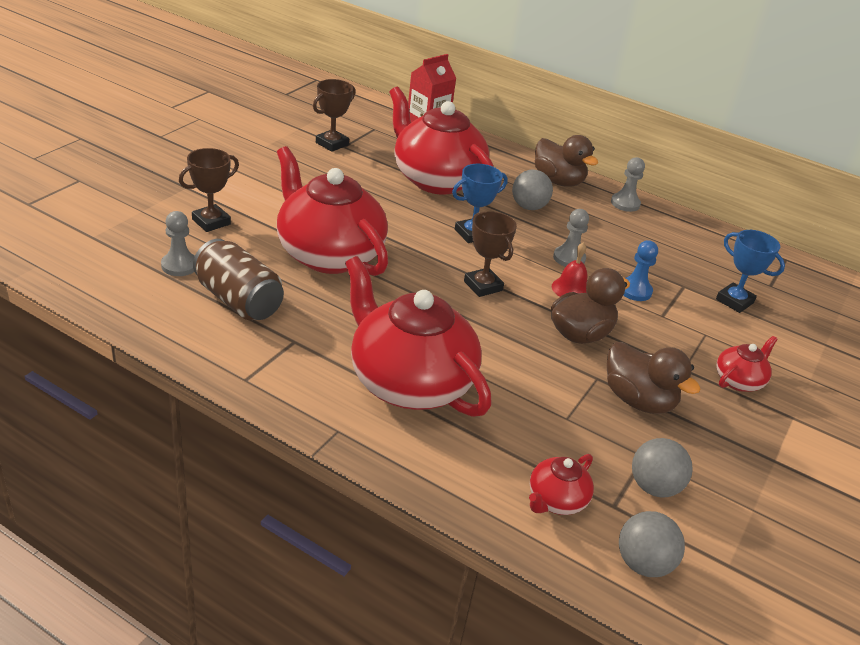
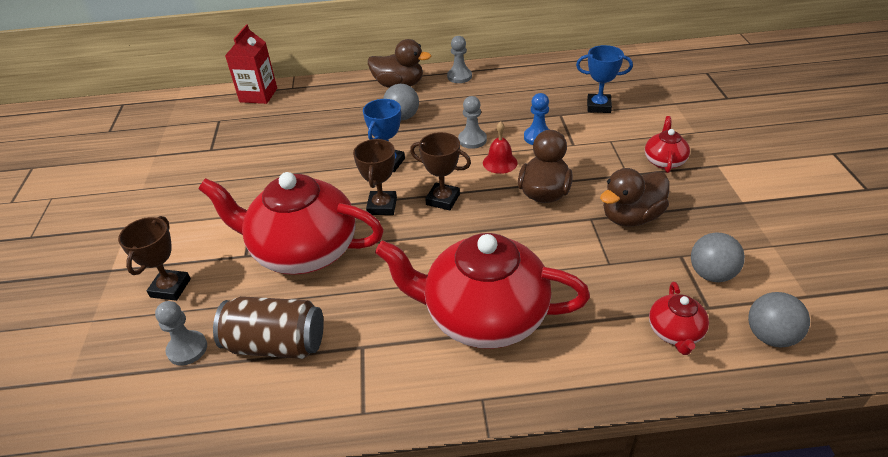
camera: 30 degrees left, 5 degrees up
(332, 144) = (198, 153): brown trophy -> brown trophy (382, 206)
(436, 179) = (314, 135): red teapot -> none
(638, 400) = (631, 217): brown duck -> brown duck turned 135 degrees clockwise

